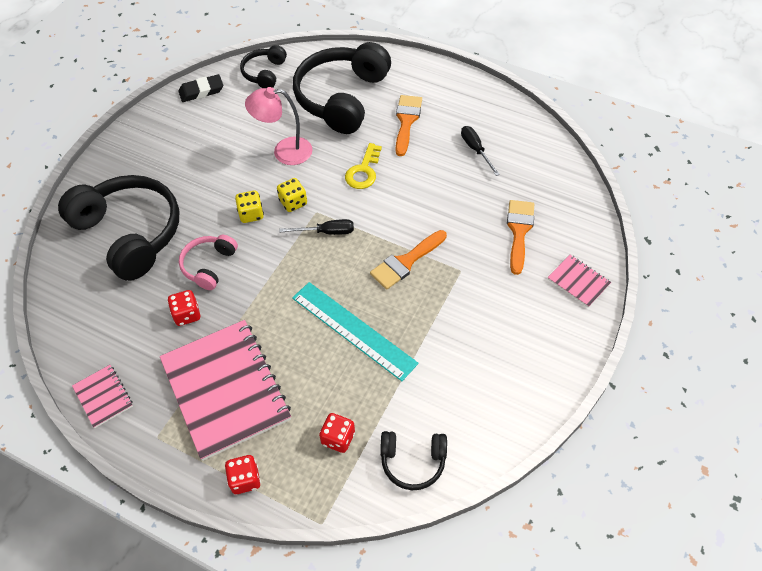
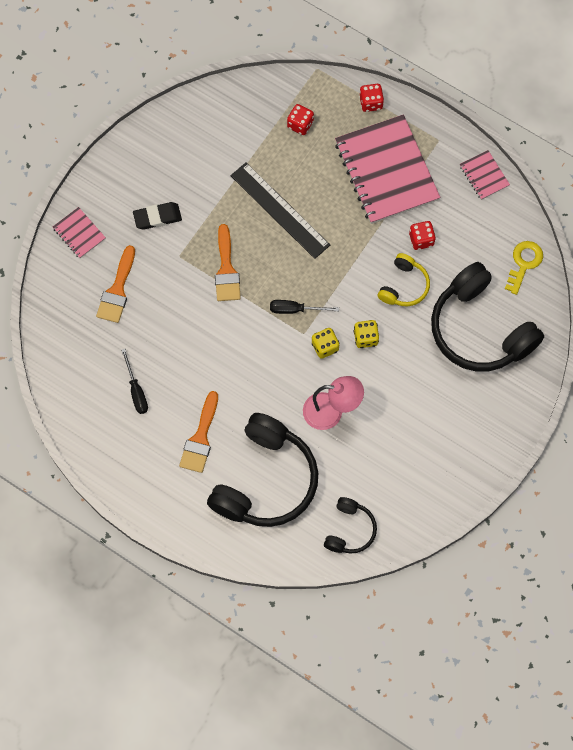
camera: 175 degrees left, 15 degrees up
(201, 91) = (420, 510): black eraser -> black eraser (157, 217)
(209, 265) = (404, 286): pink headphones -> yellow headphones
(353, 330) = (280, 210): turquoise ruler -> black ruler
(363, 171) = (253, 377): yellow key -> yellow key (524, 263)
(405, 262) = (226, 270): orange brush -> orange brush turned 120 degrees clockwise
(413, 461) = (246, 102): black headphones -> none

